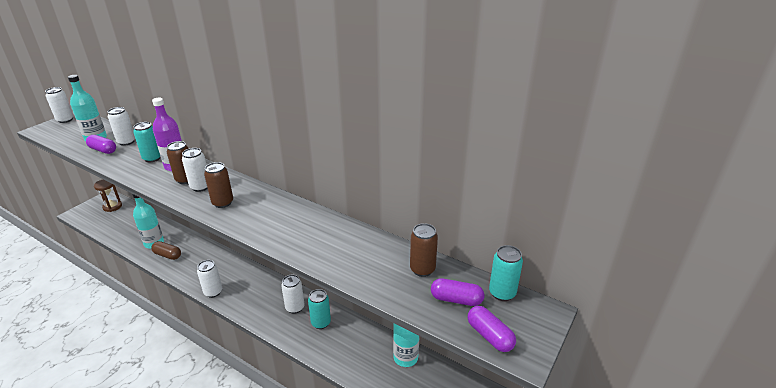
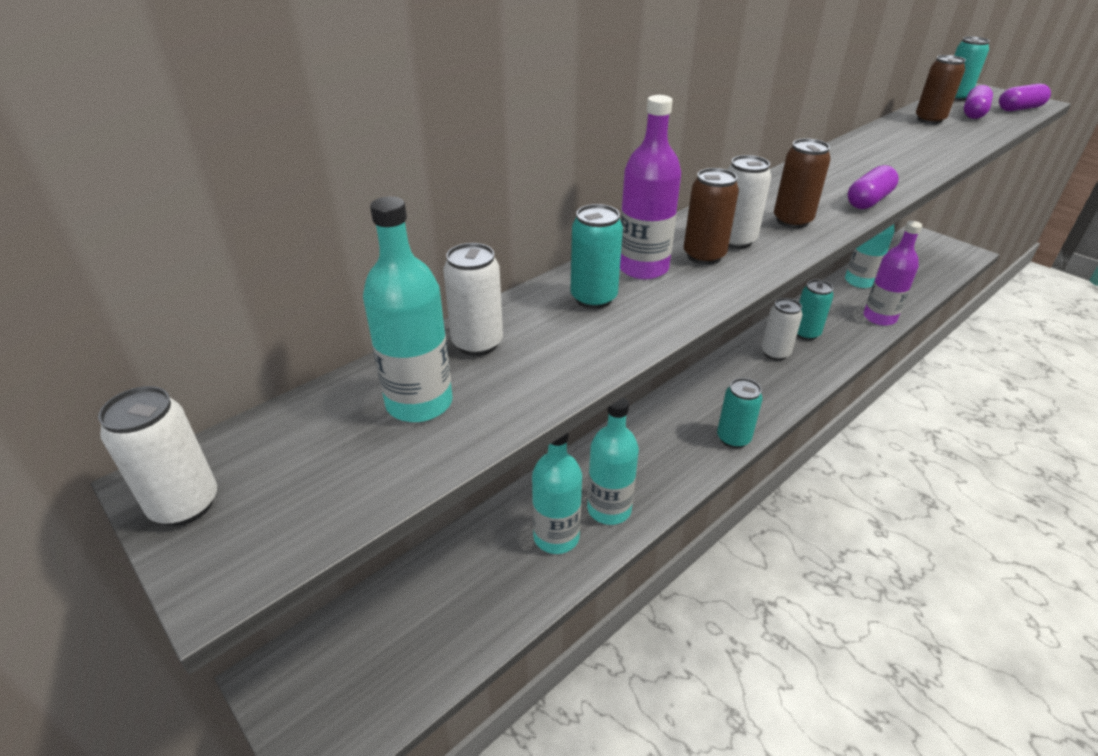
camera: 75 degrees left, 5 degrees up
(103, 150) = (509, 379): purple capsule -> purple capsule (868, 200)
(112, 206) = (338, 653): brown hourglass -> none
(167, 255) = (609, 509): brown capsule -> turquoise bottle
(213, 292) = (733, 438): white can -> turquoise can
(352, 366) = (879, 317): none -> purple bottle

